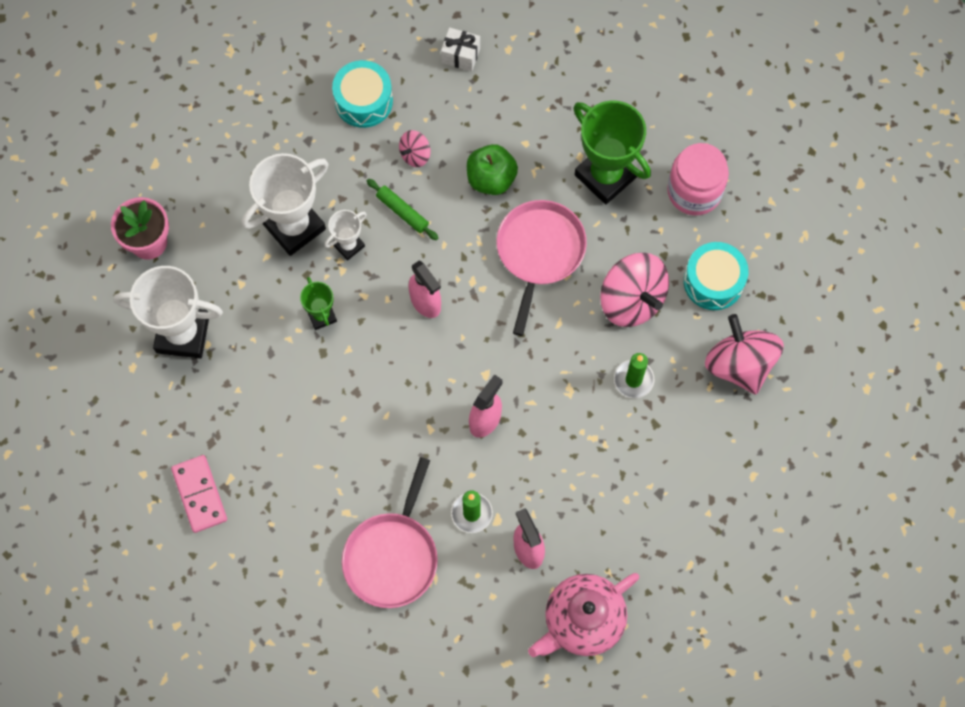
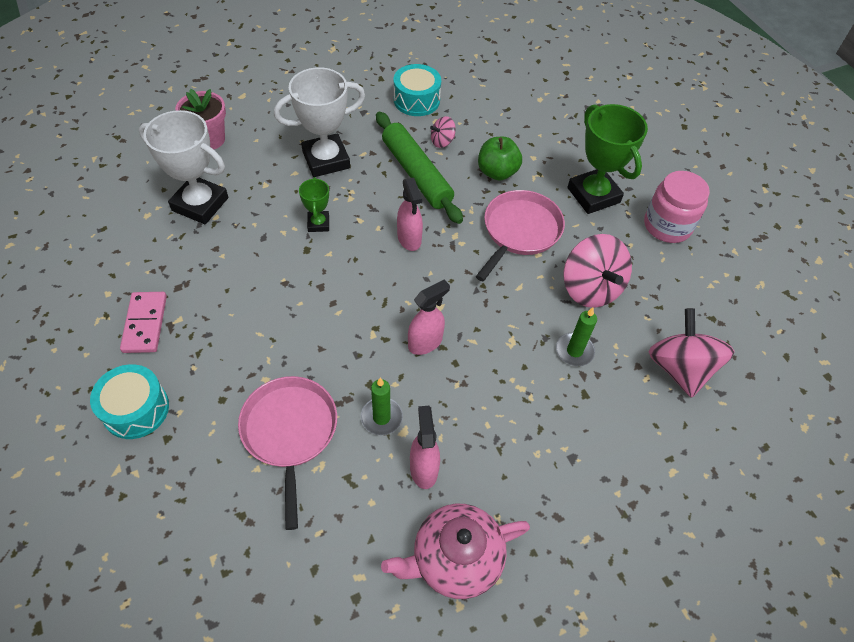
camera: 15 degrees right, 15 degrees down
(348, 245) = (363, 183): white trophy -> none
(392, 556) = (290, 432): pink pan -> pink pan turned 135 degrees clockwise
(402, 212) = (416, 174): green rolling pin -> green rolling pin, size x2.05
(460, 55) = (502, 93): white gift -> none
(713, 282) = (669, 295): turquoise drum -> turquoise drum (136, 409)

